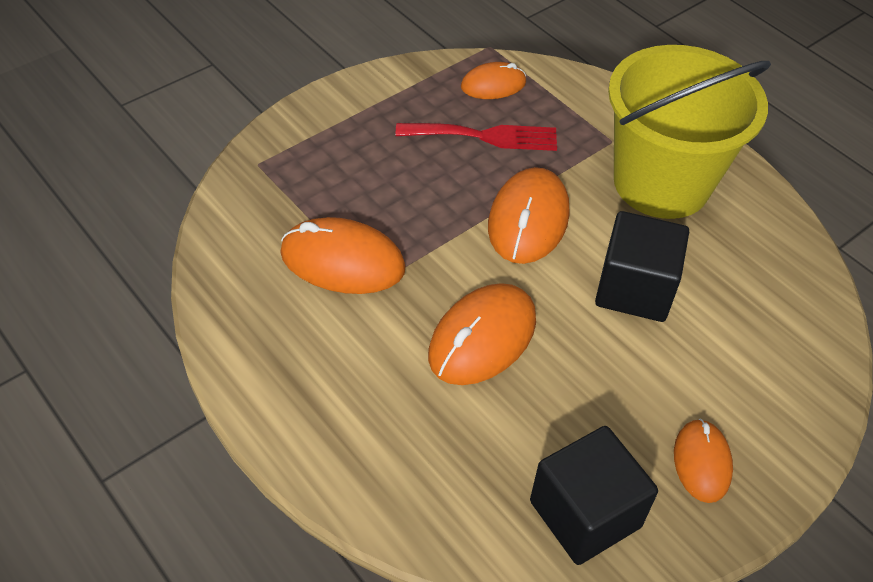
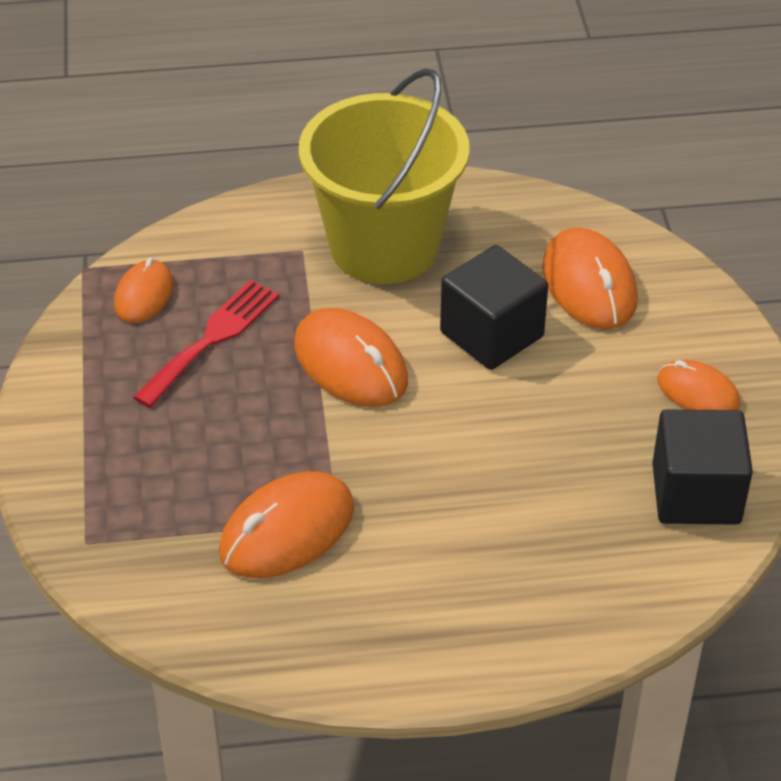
camera: 55 degrees left, 5 degrees down
(482, 338) = (465, 469): orange mouse -> orange mouse (589, 284)

